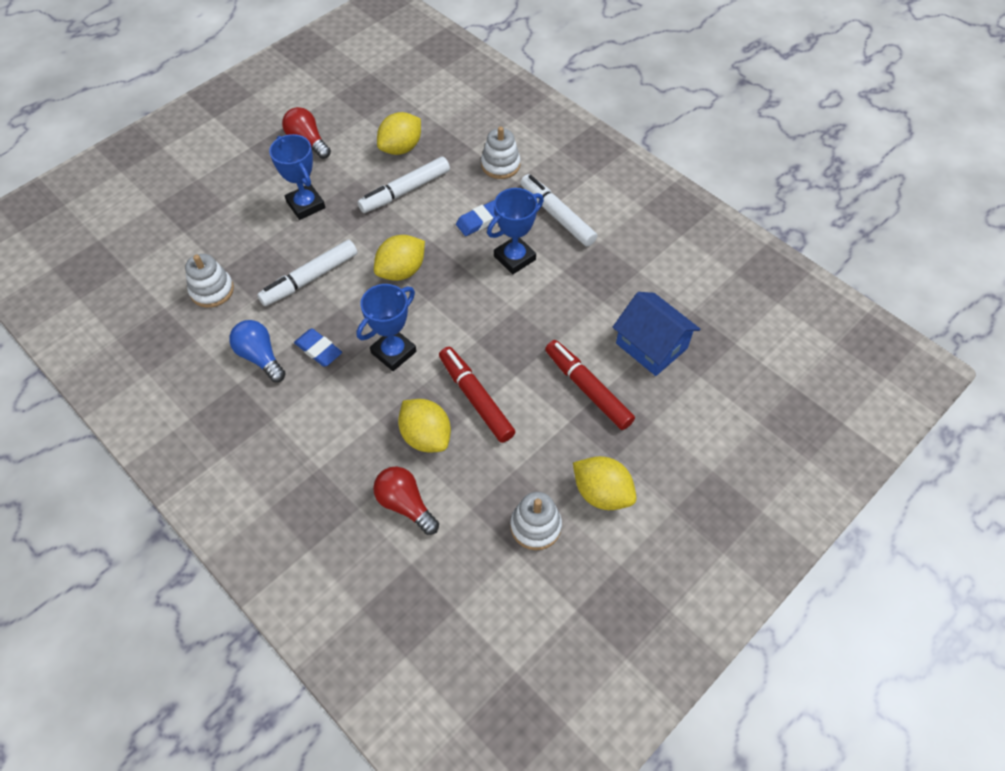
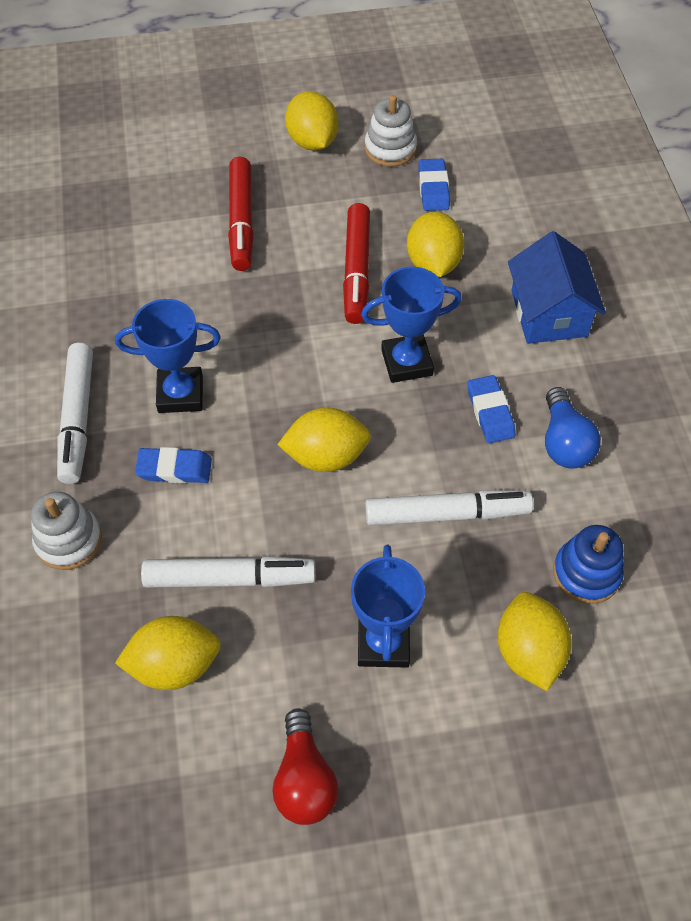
camera: 145 degrees left, 0 degrees up
(212, 290) = (586, 573): white stacking toy -> blue stacking toy
(227, 238) = (528, 652): none -> yellow lemon
(405, 504) = (494, 220): red light bulb -> none
(472, 506) = (433, 188): none -> blue eraser
(651, 346) = (140, 224): blue house -> blue house (549, 313)

